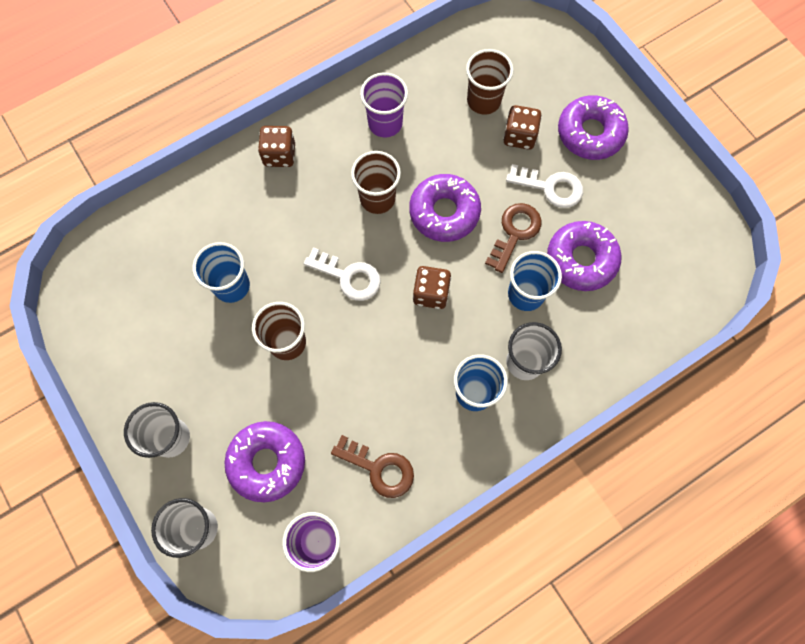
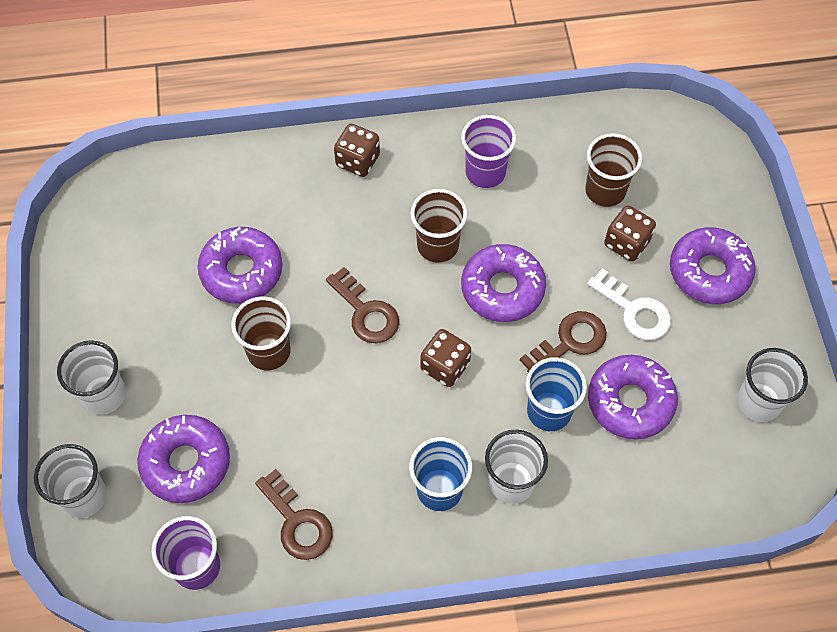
camera: 25 degrees right, 10 degrees down
(231, 286) = (241, 271): blue cup -> purple donut
(348, 276) = (366, 312): white key -> brown key
(672, 219) = (758, 402): none -> white cup

